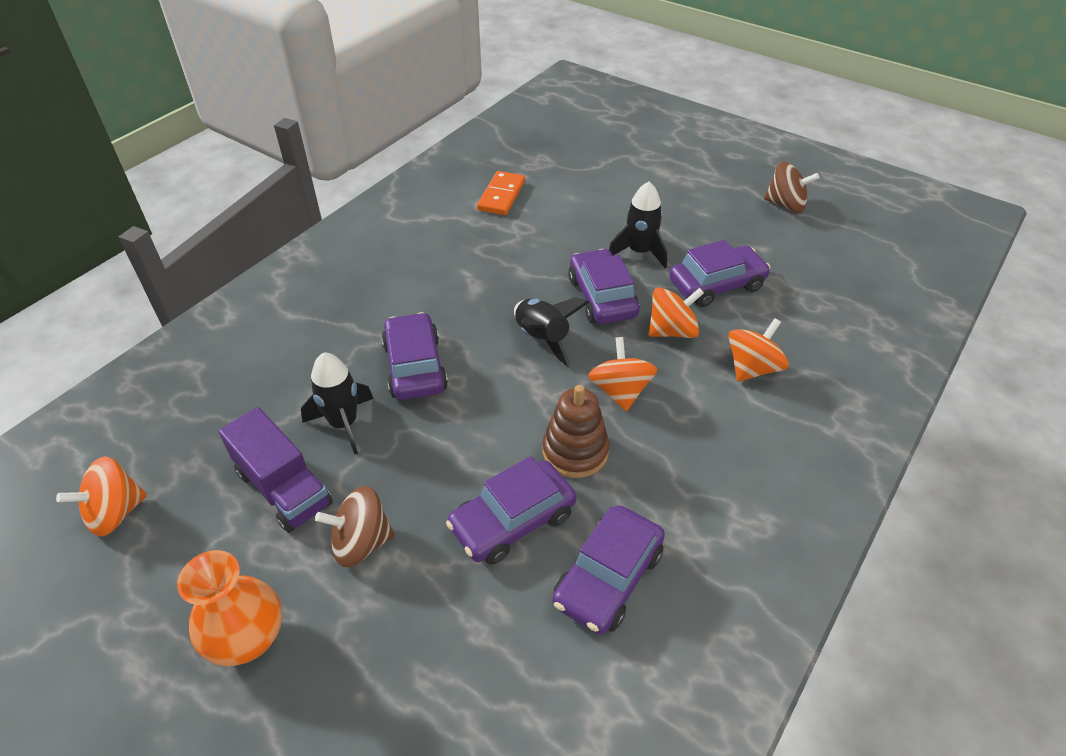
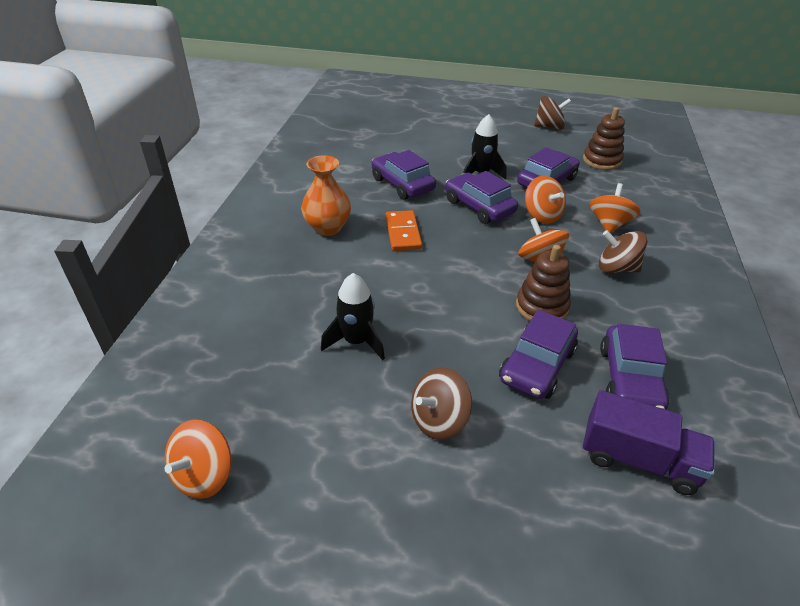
camera: 25 degrees left, 5 degrees down
(247, 638) = (403, 525): orange vase -> orange vase (327, 227)
(284, 488) = (344, 403): purple truck -> purple truck (638, 459)
(415, 367) = (381, 286): purple car -> purple car (402, 184)
(501, 196) = (354, 159): orange domino -> orange domino (403, 233)
(542, 339) = (460, 243): black rocket -> none
(672, 331) = (542, 215): orange spinning top -> orange spinning top turned 105 degrees clockwise
(711, 431) = (616, 268): none -> brown spinning top
(819, 273) = (601, 160): none -> brown stacking toy

